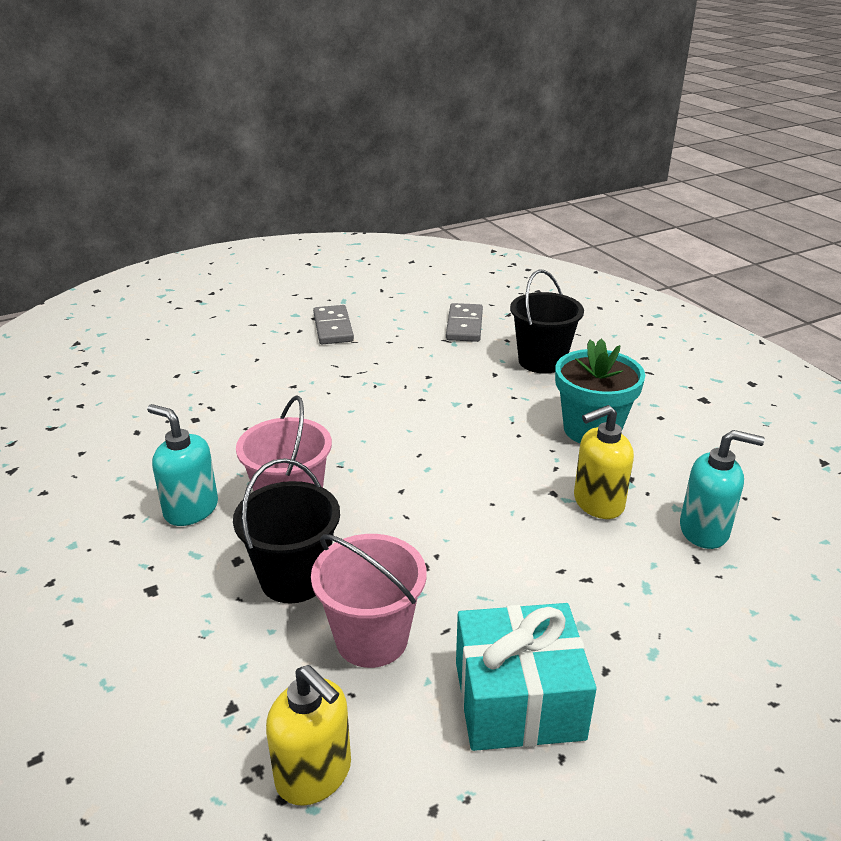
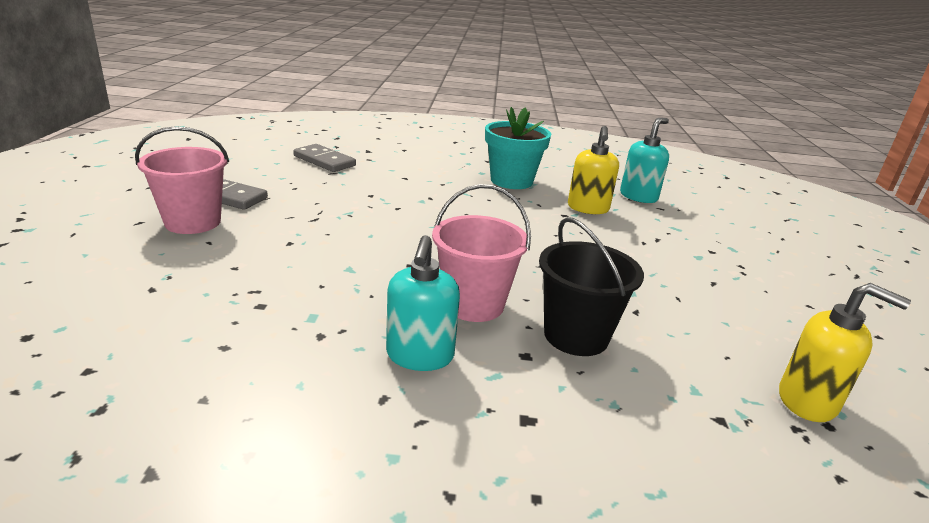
camera: 60 degrees left, 5 degrees down
(191, 509) = (420, 356): turquoise soap dispenser -> turquoise soap dispenser turned 60 degrees counterclockwise
(314, 774) = (808, 401): yellow soap dispenser -> yellow soap dispenser turned 45 degrees clockwise
(372, 639) = (671, 327): pink bucket -> pink bucket (193, 222)
(518, 700) = (757, 299): turquoise gift -> none
(542, 361) = (414, 162): black bucket -> none

